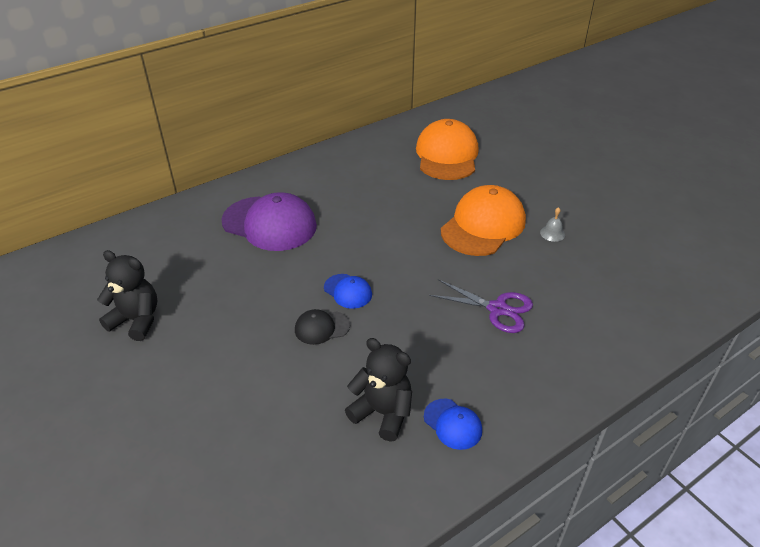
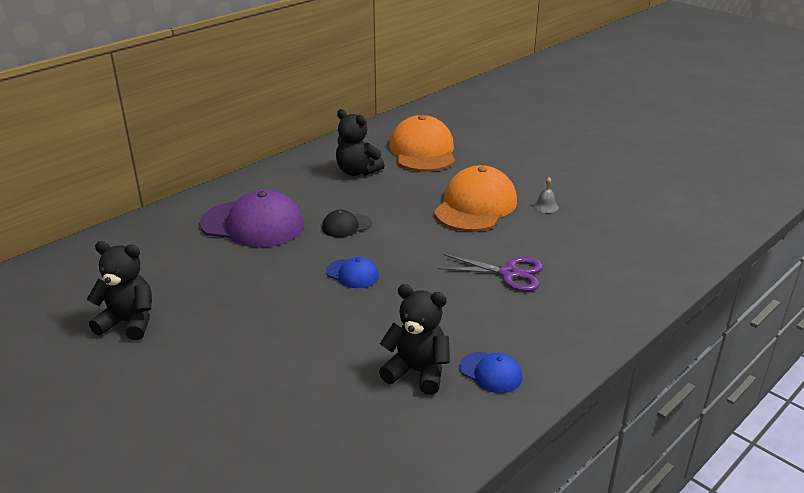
camera: 10 degrees left, 10 degrees down
(322, 327) = (333, 307): black cap -> black cap (346, 226)
(379, 173) = (357, 171): none -> black teddy bear

